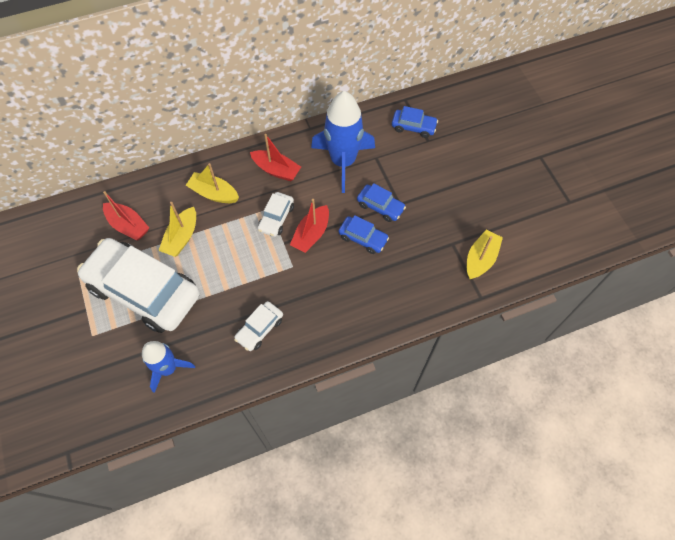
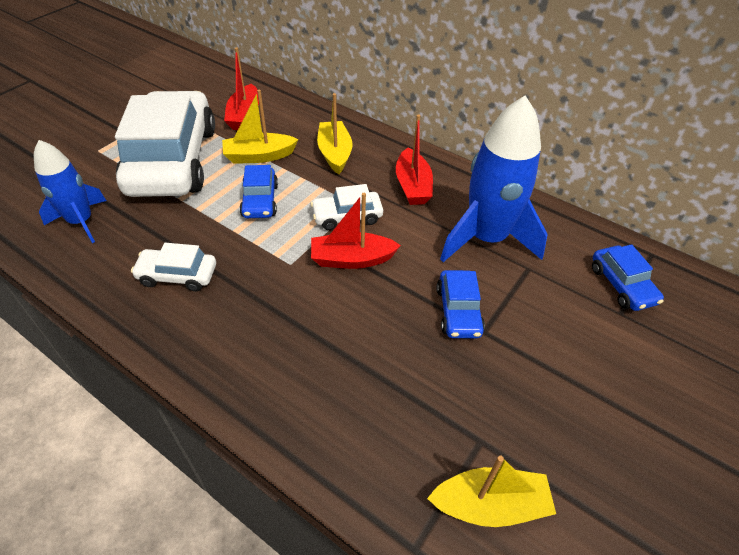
camera: 55 degrees right, 15 degrees down
(363, 238) = (391, 316): blue car -> blue car (260, 200)

